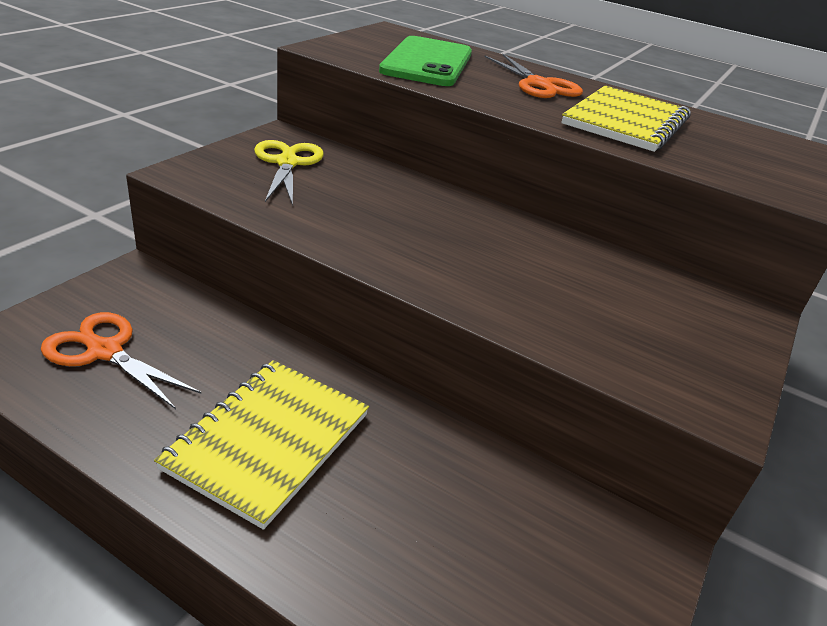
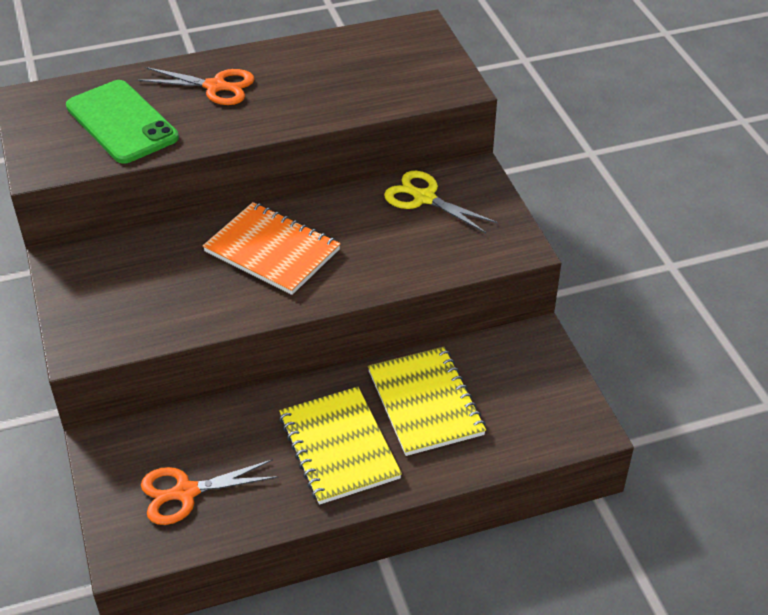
camera: 45 degrees left, 10 degrees up
(287, 163) = (115, 281): yellow scissors -> yellow scissors (424, 198)
(434, 225) = (272, 251): none -> orange notebook
(626, 122) = (310, 87): yellow notebook -> yellow notebook (425, 403)

